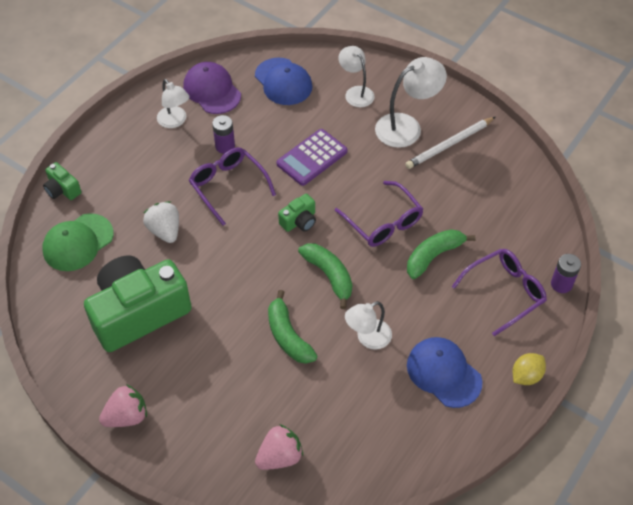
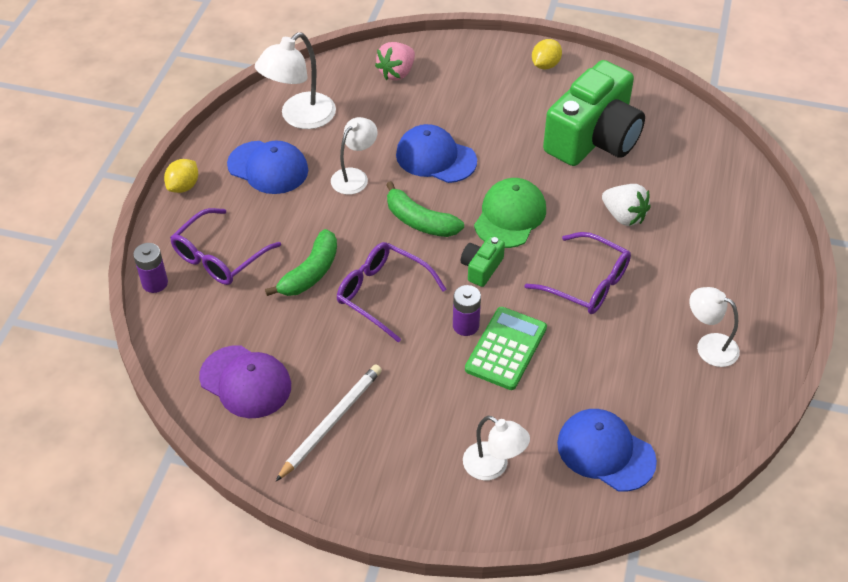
camera: 160 degrees right, 5 degrees down
(62, 189) = (770, 226): green camera -> none
(78, 242) = (705, 180): green cap -> green cap (510, 216)
(127, 416) = (545, 65): pink strawberry -> yellow lemon
(212, 90) = (694, 406): purple cap -> purple cap (245, 382)
(225, 146) = (623, 331): purple battery -> purple battery (465, 325)
(288, 336) = (435, 158): green banana -> blue cap
(312, 158) = (506, 349): purple calculator -> green calculator
(406, 126) = (399, 432): white lamp -> white lamp (300, 117)

